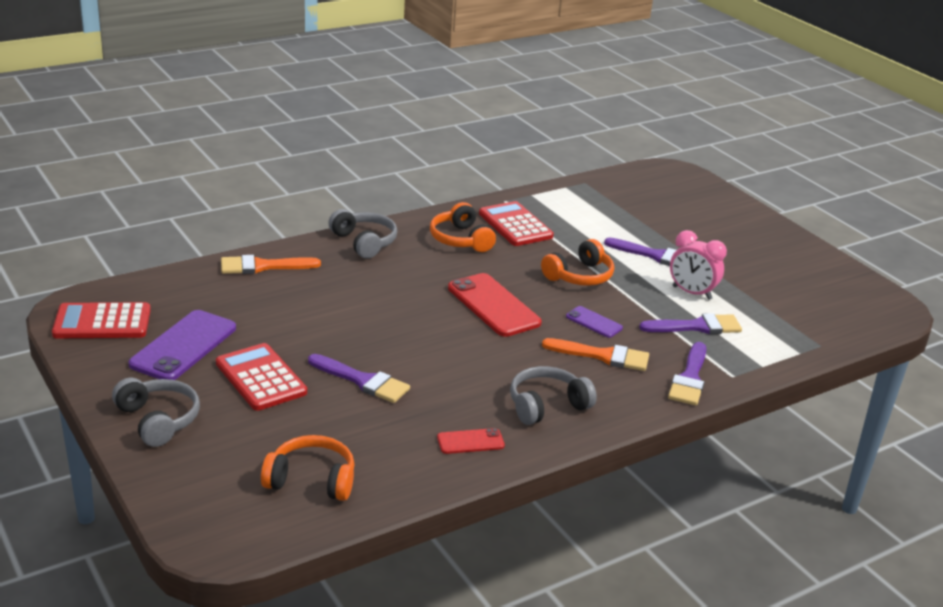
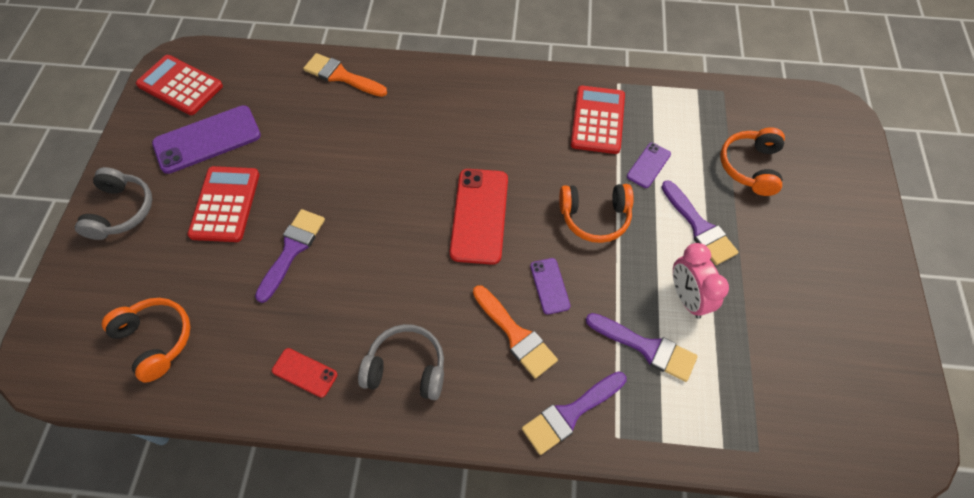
camera: 40 degrees right, 30 degrees up
(363, 381) = (292, 250): purple brush -> purple brush turned 135 degrees counterclockwise
(364, 242) = (445, 83): grey headphones -> none
(461, 239) = (530, 117): orange headphones -> orange headphones (750, 167)
(582, 237) = (648, 165): none -> purple phone

